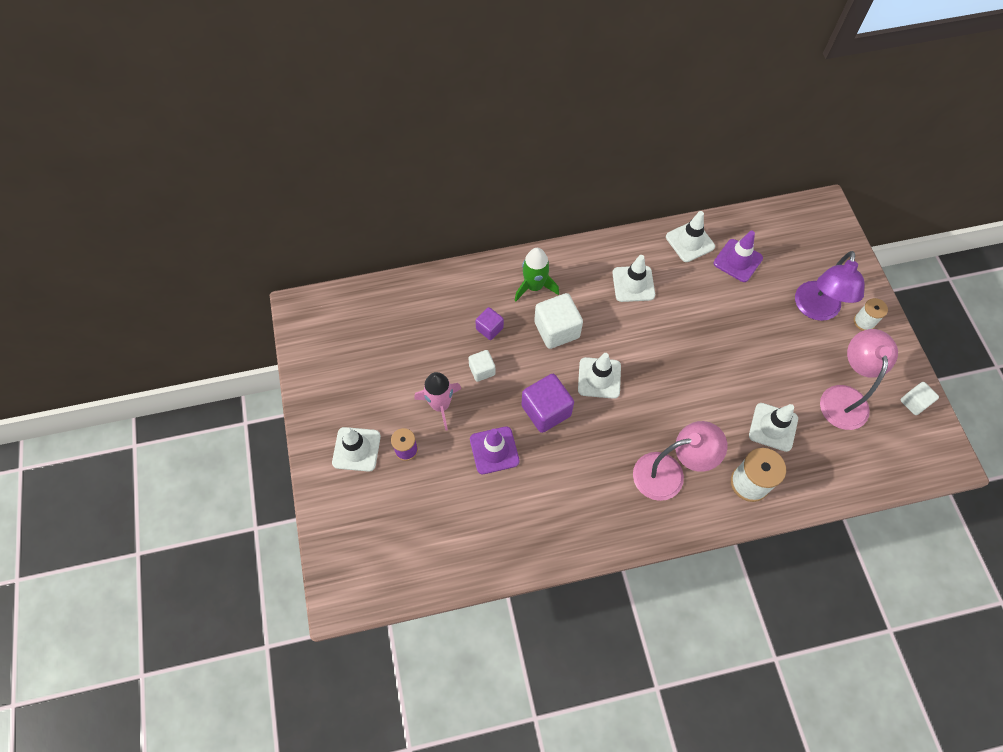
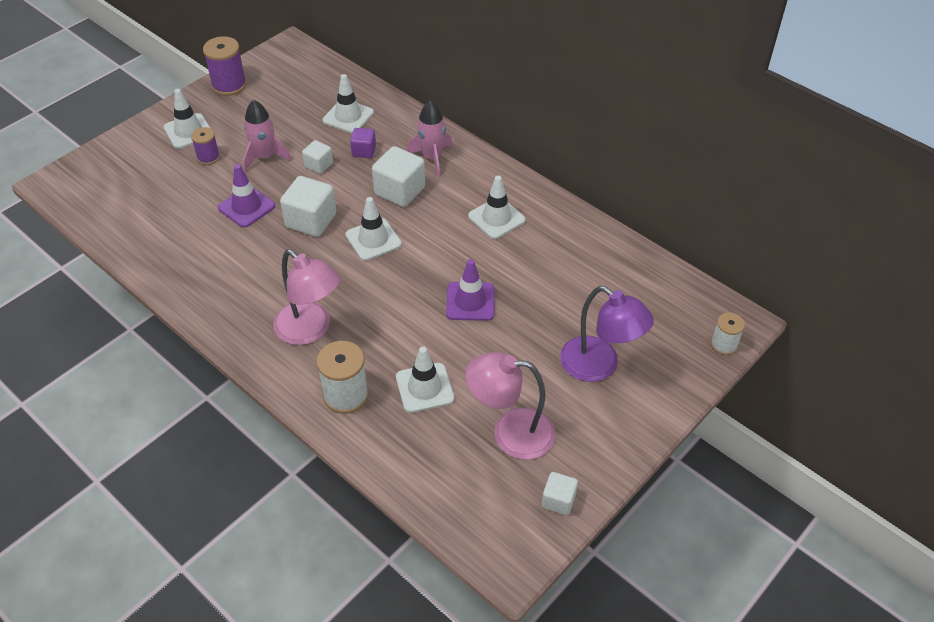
camera: 55 degrees right, 15 degrees down
(317, 385) = (229, 85): none -> purple spool
(534, 286) = (432, 158): green rocket -> pink rocket
(546, 410) = (311, 221): purple cube -> white cube
(690, 242) = (585, 236): white traffic cone -> white traffic cone (348, 116)
(738, 260) = (598, 280): purple traffic cone -> purple traffic cone (470, 301)
(816, 310) = (599, 366): purple lamp -> purple lamp turned 120 degrees counterclockwise
(843, 397) = (510, 433): pink lamp -> pink lamp turned 150 degrees counterclockwise
(864, 322) = (623, 414): white spool -> white spool (724, 344)

